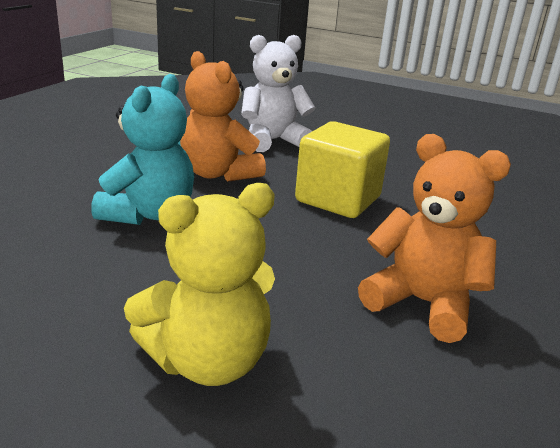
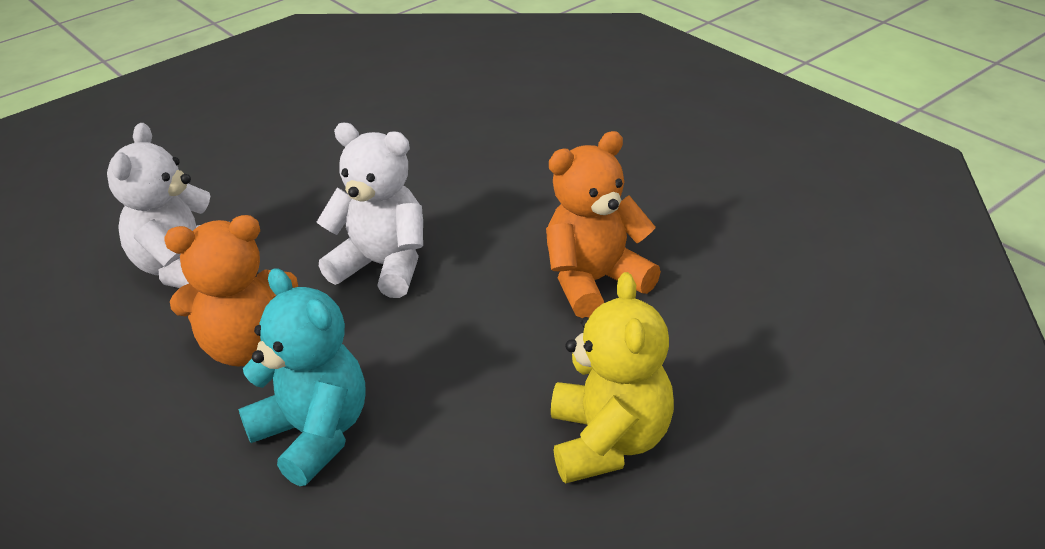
camera: 60 degrees left, 10 degrees up
(338, 199) = (383, 266): yellow cube -> white teddy bear

